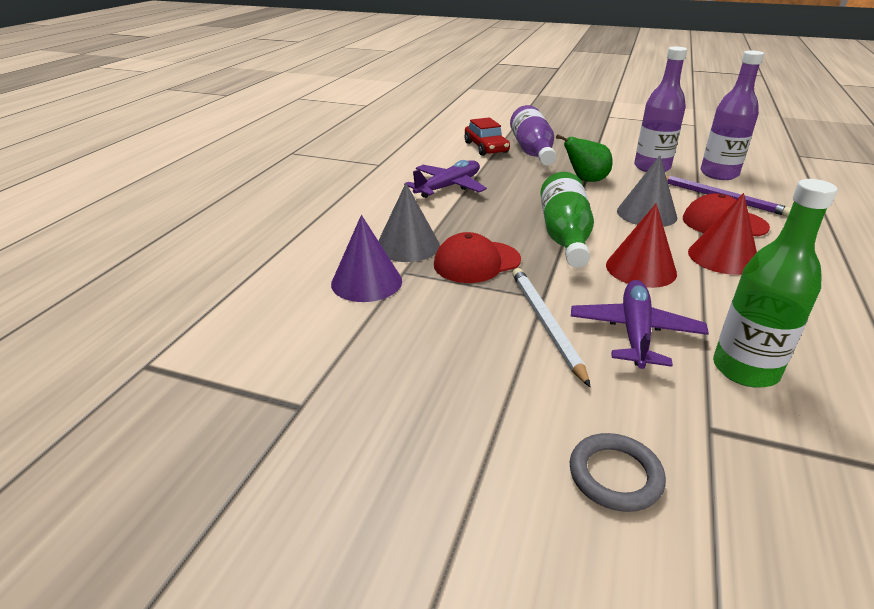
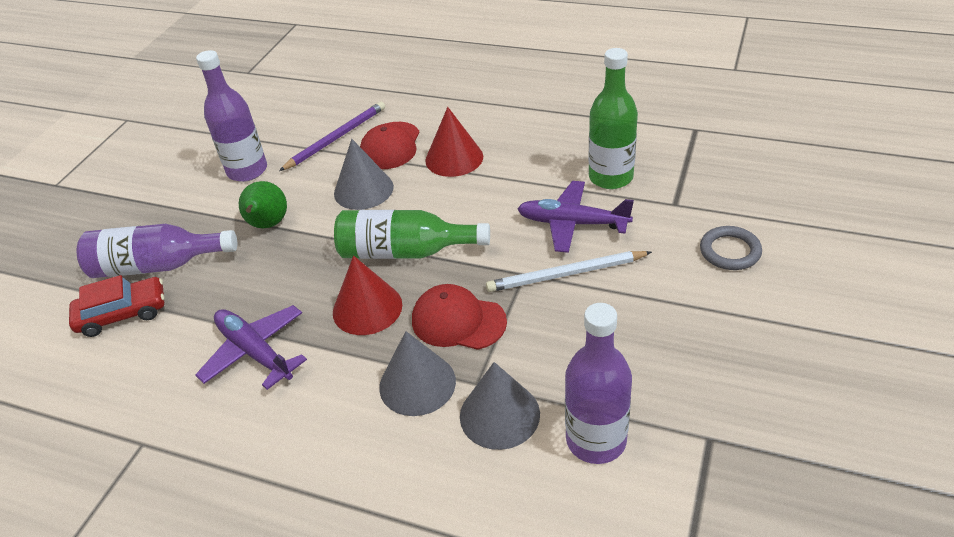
camera: 85 degrees left, 10 degrees up
(366, 282) = (499, 414): purple cone -> grey cone
(476, 262) = (458, 321): red cap -> red cap turned 135 degrees clockwise
(641, 269) = (473, 208): red cone -> red cone (367, 308)
(719, 174) = (279, 129): purple bottle -> purple bottle (596, 440)

